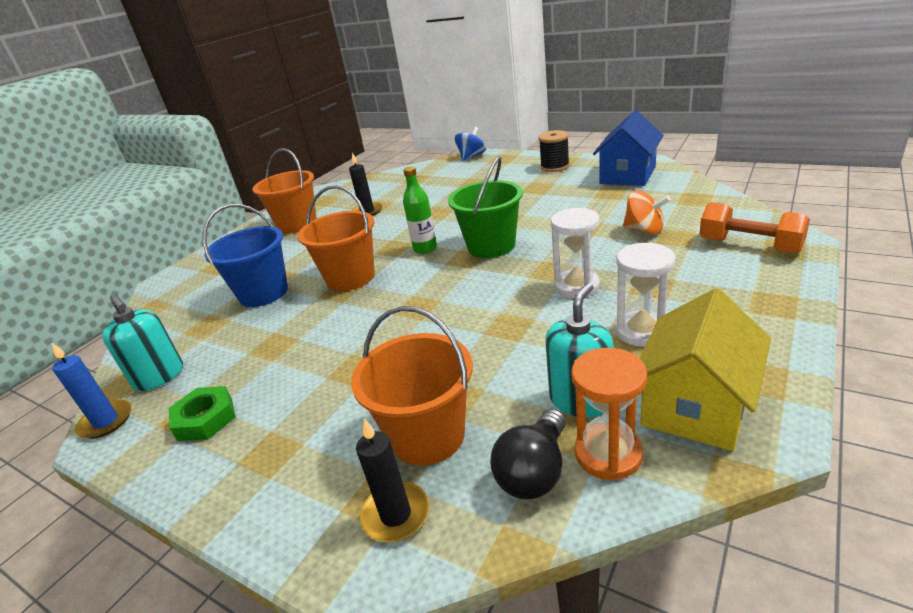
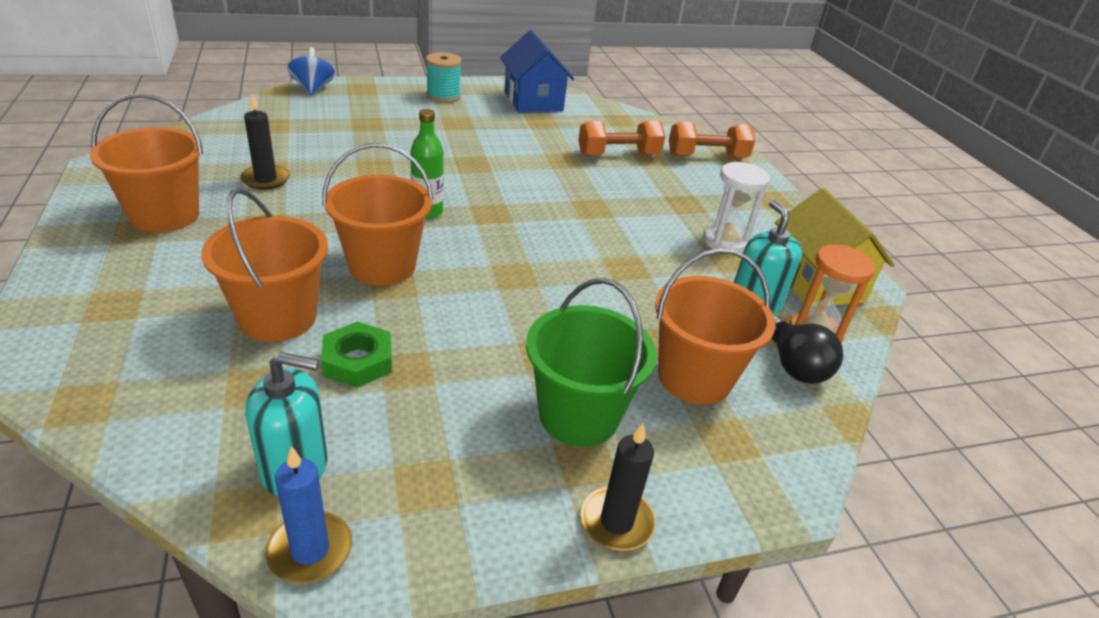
camera: 55 degrees left, 5 degrees up
(205, 419) = (456, 473): green nut -> green nut (358, 361)
(263, 293) = (278, 317): blue bucket -> orange bucket
(396, 514) = (756, 441): black candle -> black candle (616, 521)
(491, 246) = (500, 195): green bucket -> green bucket (578, 415)
(555, 166) = (443, 96): black spool -> turquoise spool
(576, 286) = (632, 217): white hourglass -> none
(644, 230) = (618, 155): orange spinning top -> orange dumbbell

